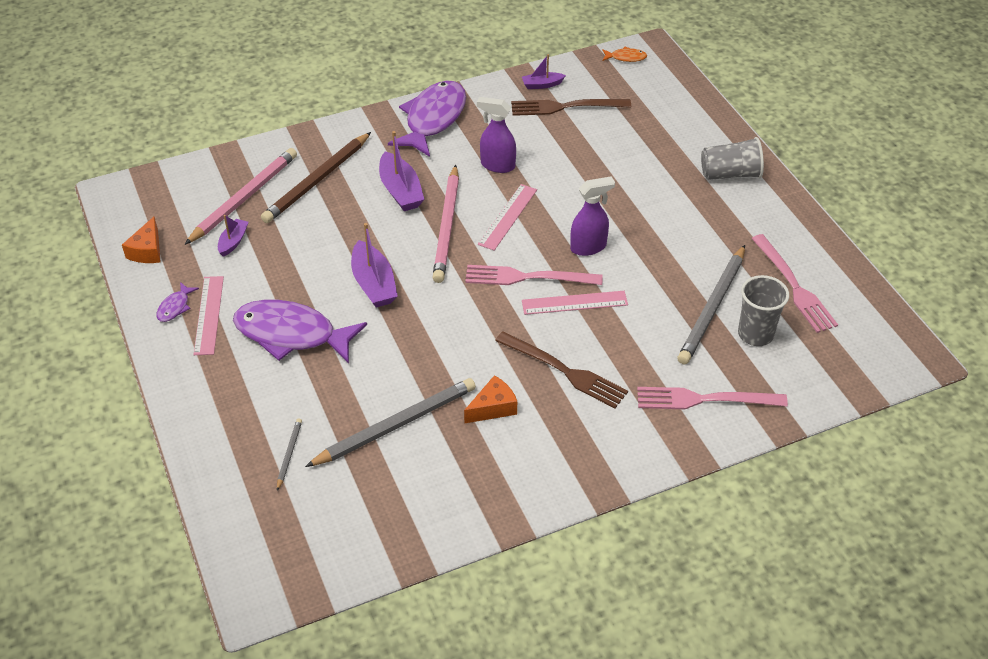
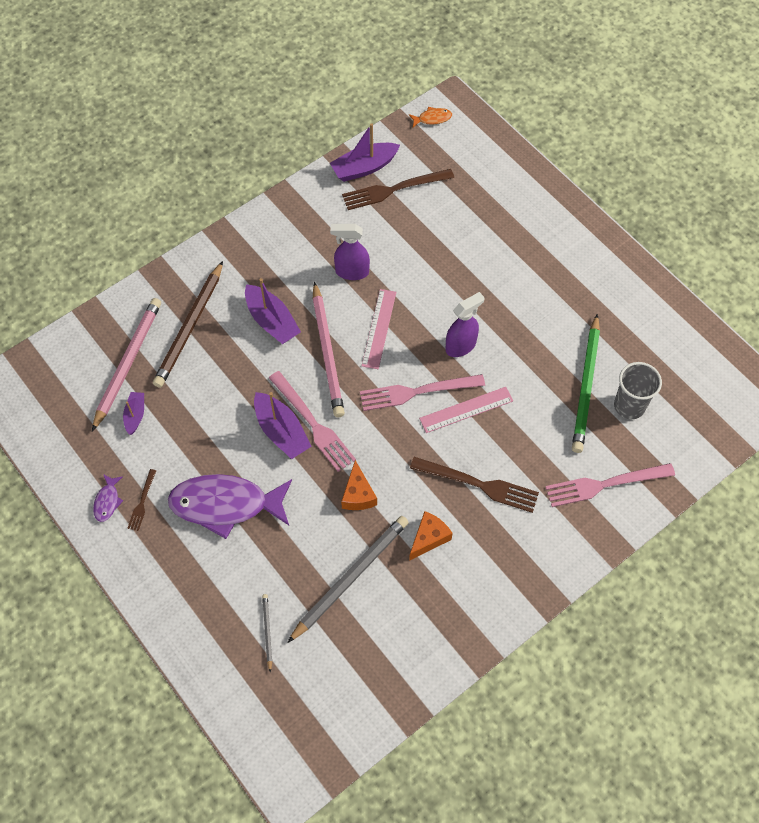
camera: 15 degrees left, 15 degrees up
(147, 251) = (57, 445): orange cheese -> orange cheese (358, 494)
(209, 315) = (142, 502): pink ruler -> brown fork
(433, 119) = (275, 231): purple fish -> none
(542, 85) = (364, 168): purple boat -> purple boat, size x1.73
(713, 308) = (586, 386): grey pencil -> green pencil
(730, 174) = (563, 235): grey cup -> none
(794, 287) = (649, 347): pink fork -> pink fork (313, 424)

